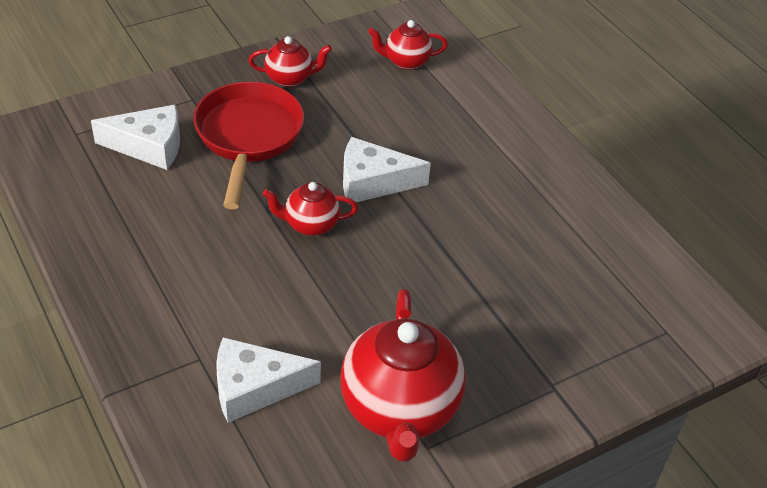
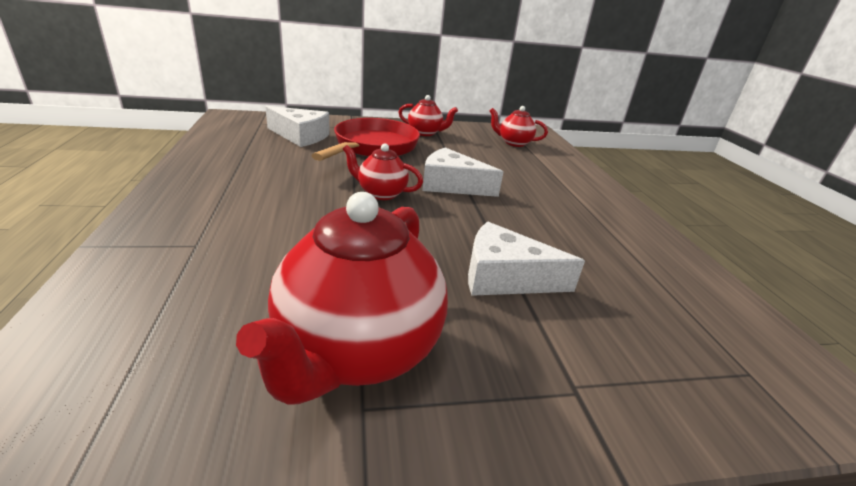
camera: 20 degrees right, 15 degrees down
(254, 387) = (219, 281): white cheese -> white cheese (505, 277)

